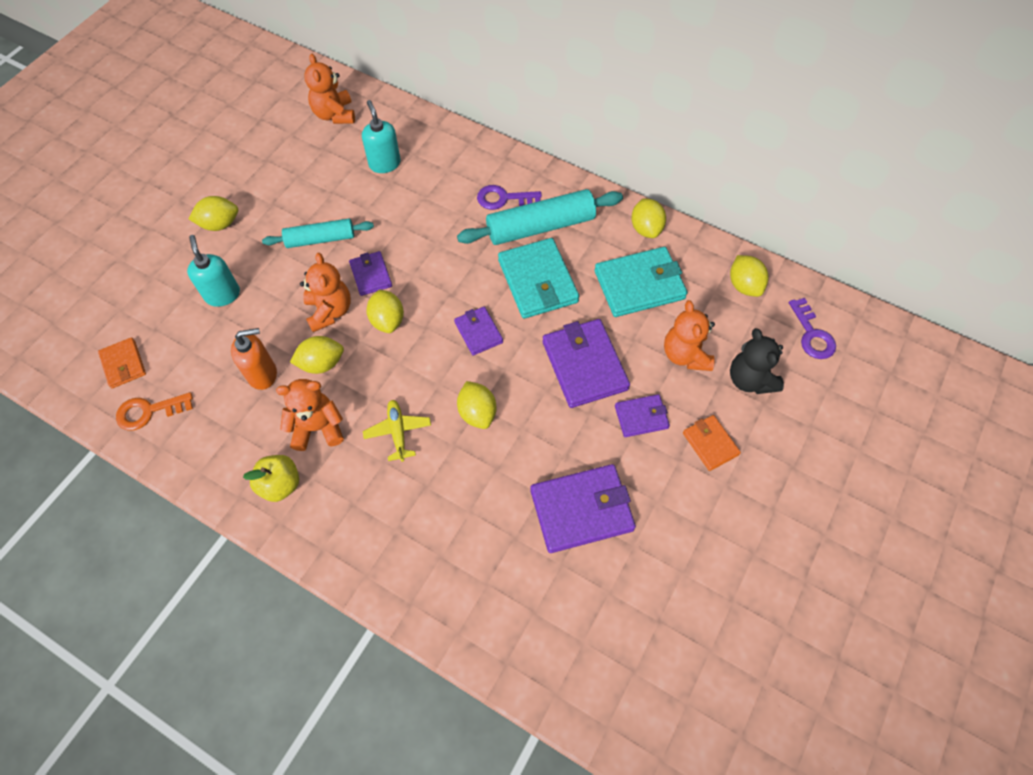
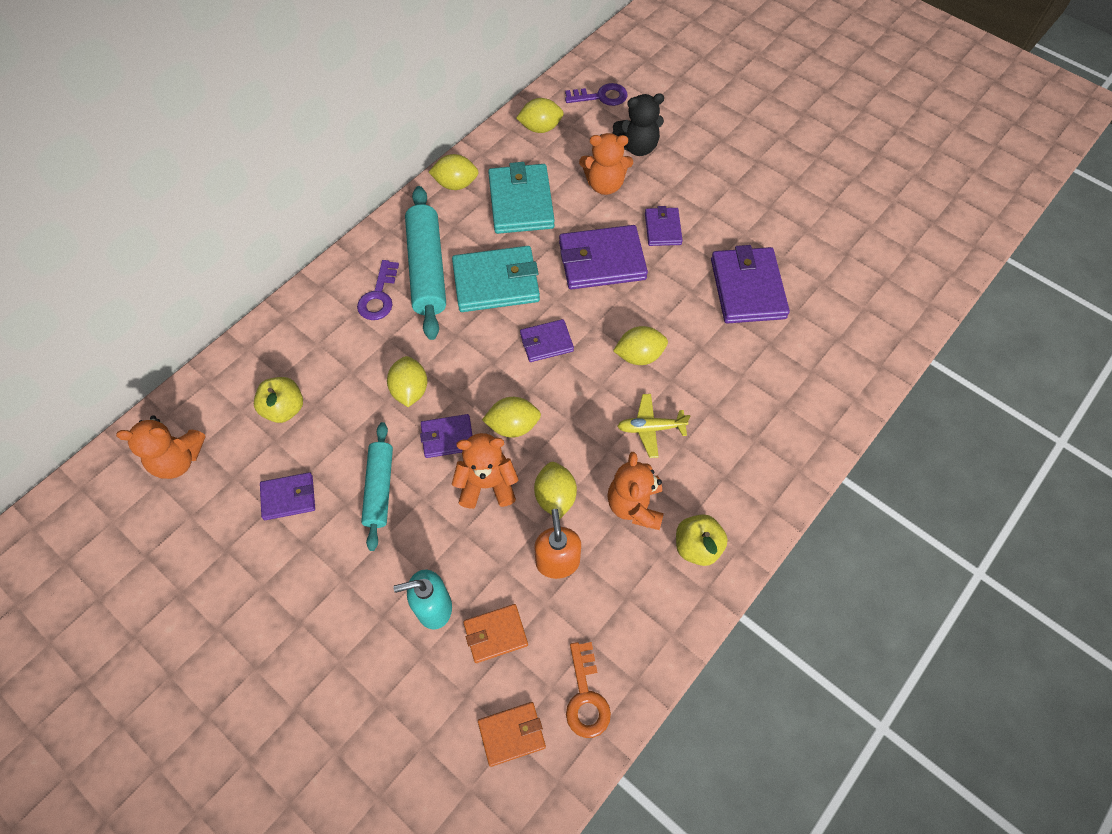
camera: 80 degrees left, 0 degrees up
(220, 224) = (318, 611): yellow lemon -> yellow lemon (410, 390)
(309, 185) = (288, 497): none -> purple wallet
(384, 163) = (284, 409): turquoise soap dispenser -> yellow apple
(710, 444) = (695, 187): orange wallet -> orange wallet (495, 634)

